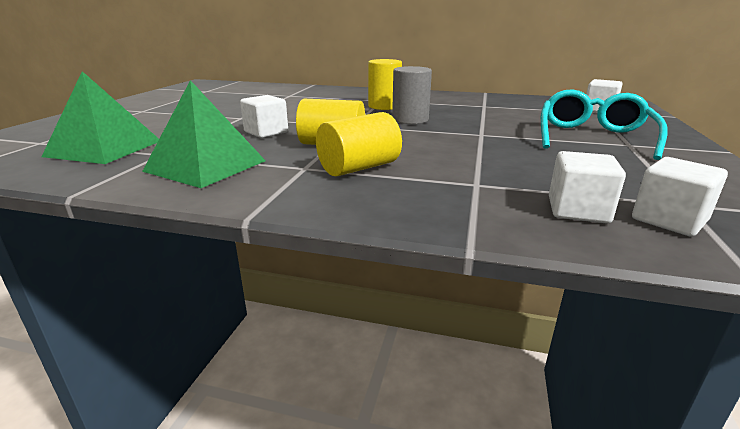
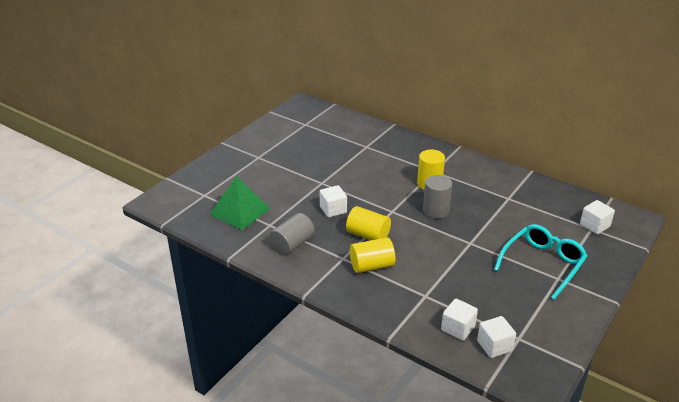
camera: 20 degrees right, 10 degrees up
(206, 166) = (292, 244): green pyramid -> grey cylinder

